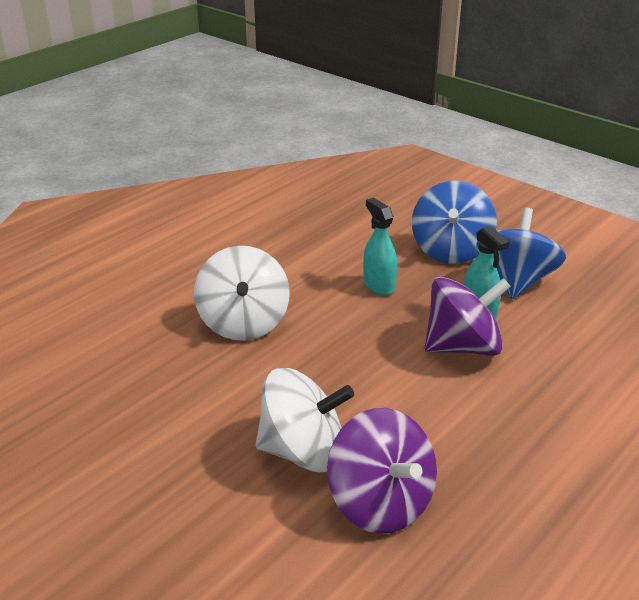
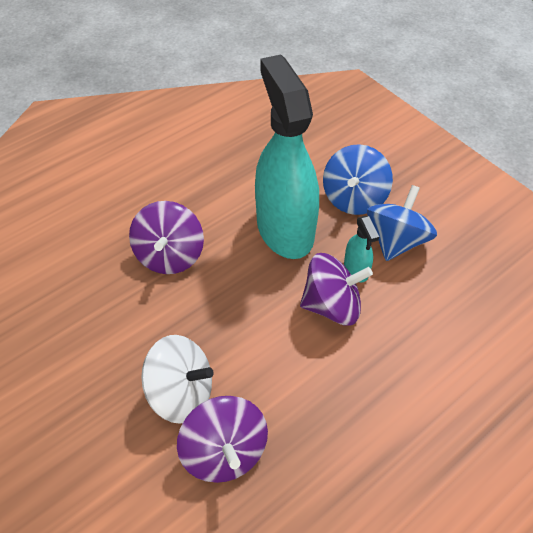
camera: 10 degrees right, 20 degrees up
(243, 323) = (170, 255): white spinning top -> purple spinning top
(379, 285) = (285, 229): turquoise spray bottle -> turquoise spray bottle, size x2.46

